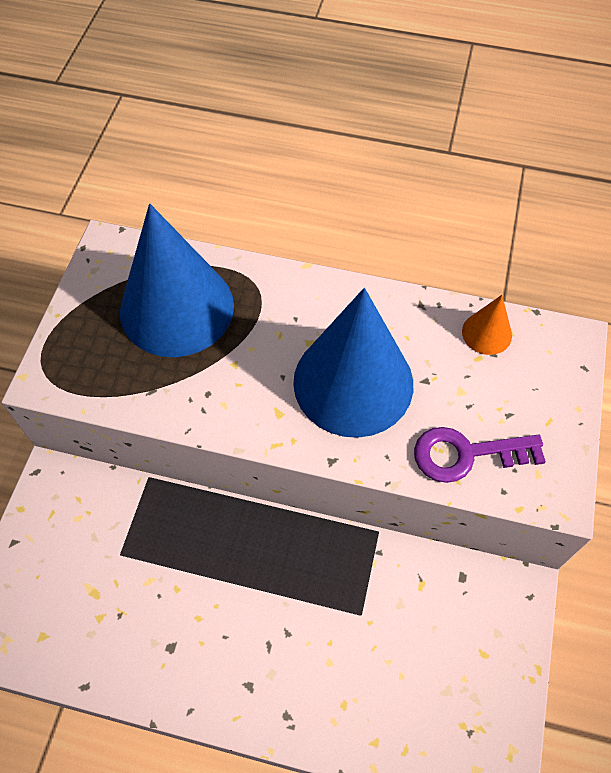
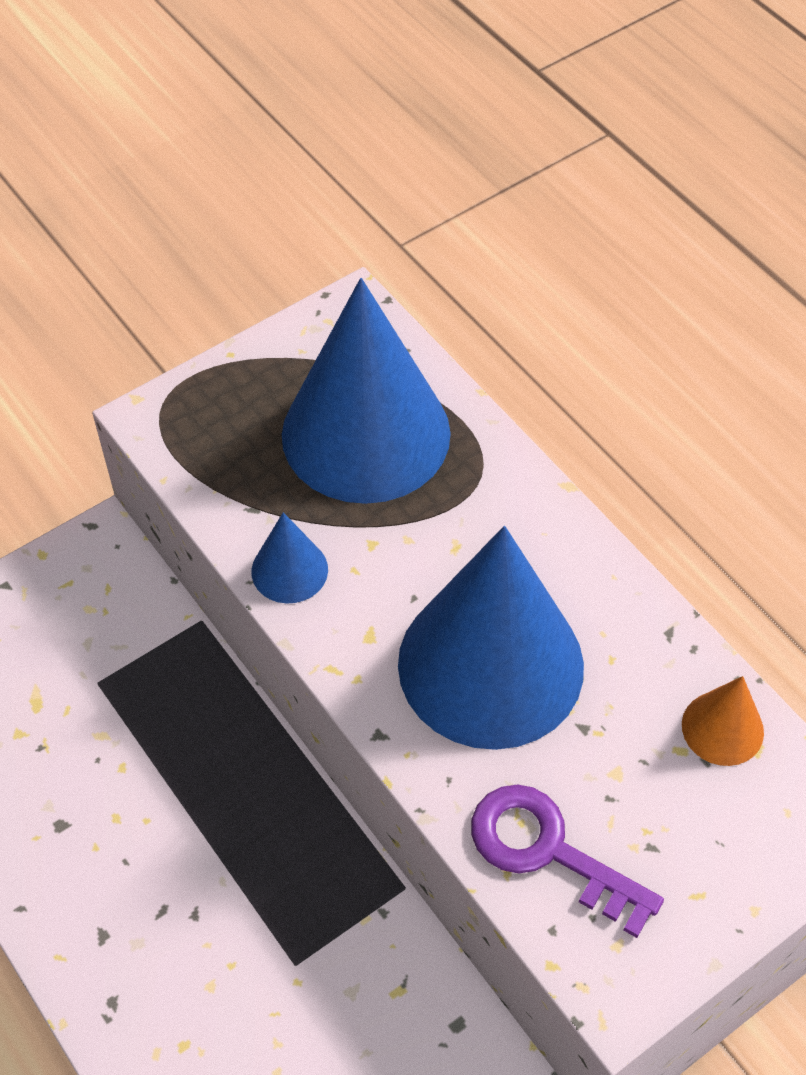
camera: 40 degrees right, 5 degrees down
(203, 409) = (289, 570): none -> blue cone

